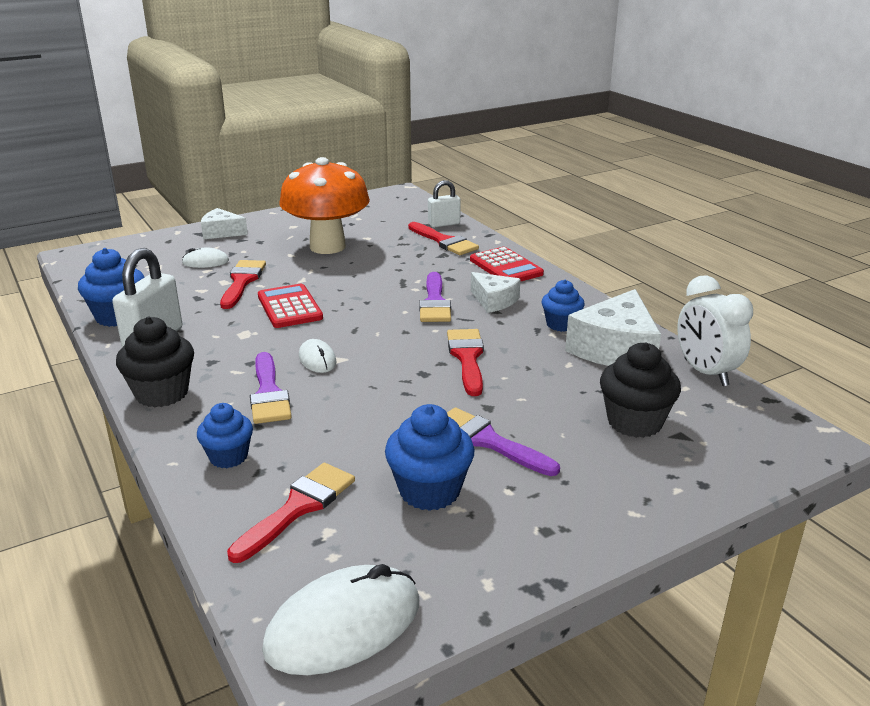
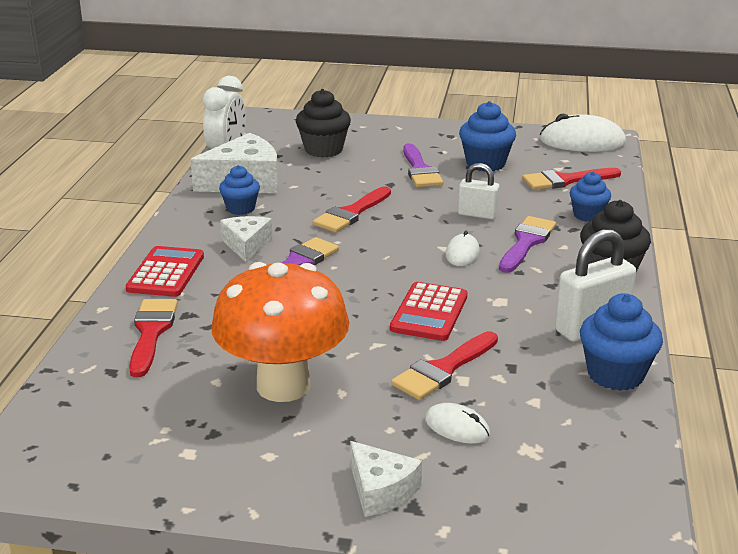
camera: 140 degrees left, 0 degrees up
(444, 224) = (96, 361): white padlock -> white padlock (477, 214)

